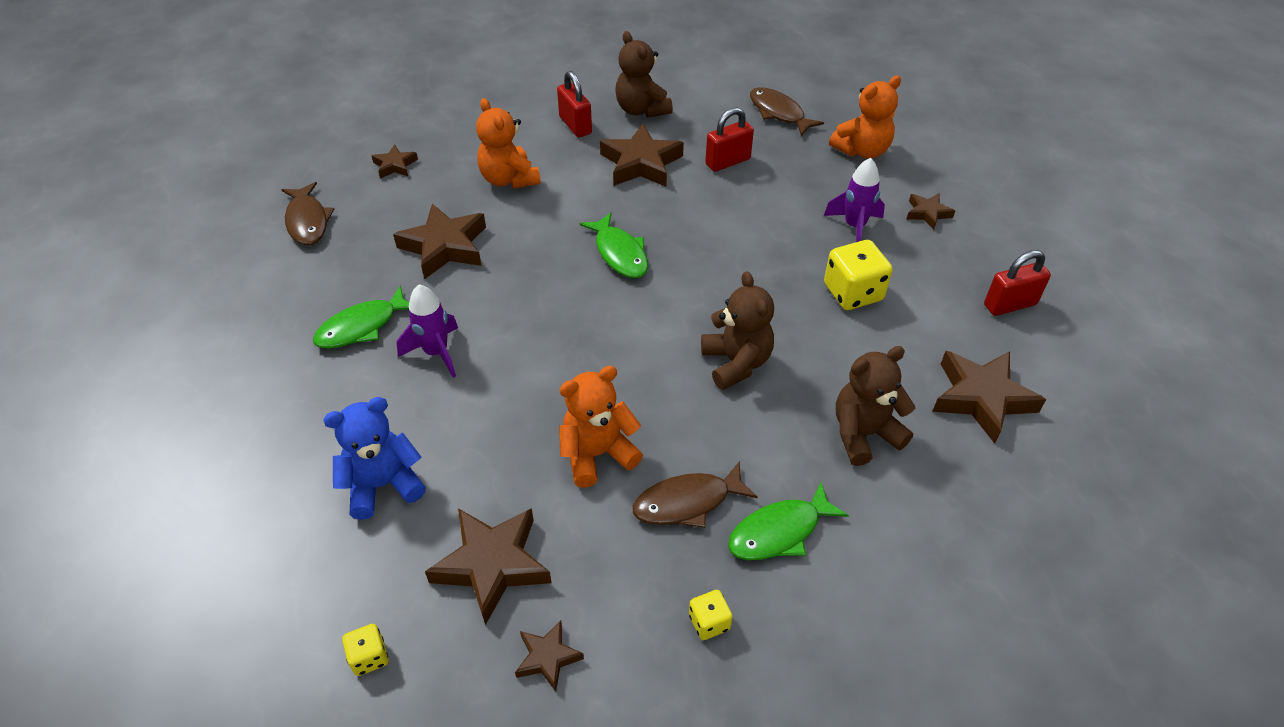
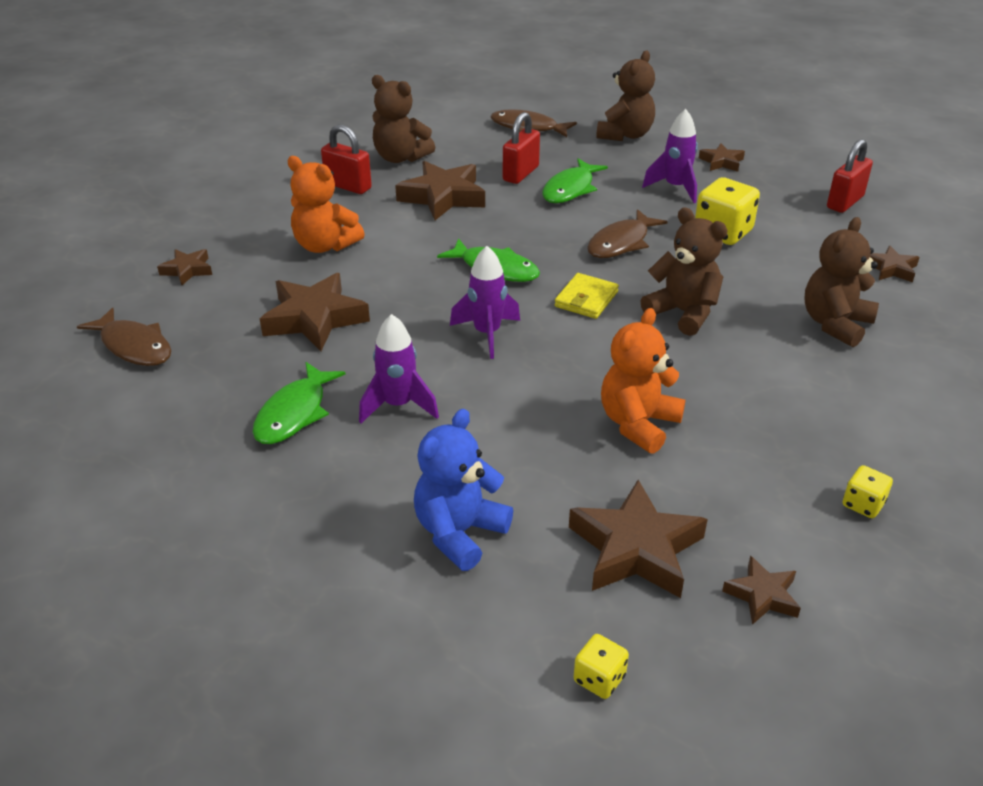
camera: 30 degrees left, 10 degrees down
(557, 315) = (487, 334): none -> purple rocket
(666, 314) = (586, 299): none -> yellow wallet
(687, 502) = (752, 427): brown fish -> brown fish (621, 243)
(779, 532) = (846, 416): green fish -> green fish (570, 189)
(862, 151) = (625, 135): orange teddy bear -> brown teddy bear
(981, 398) = (891, 269): brown star -> brown star, size x0.53

